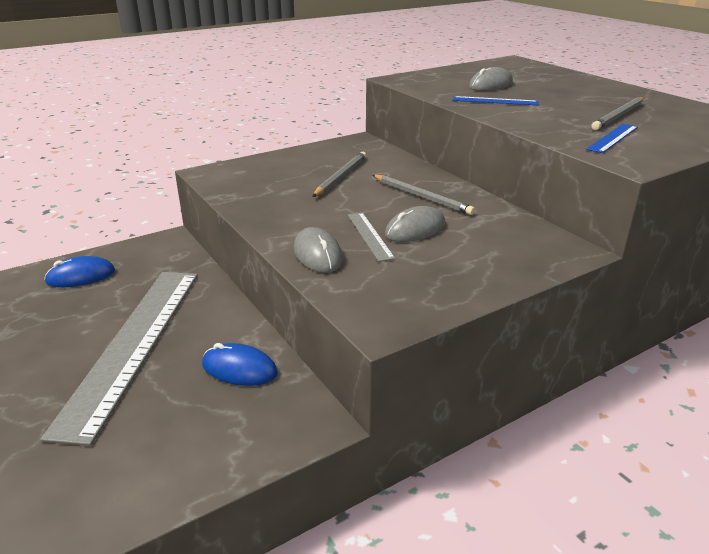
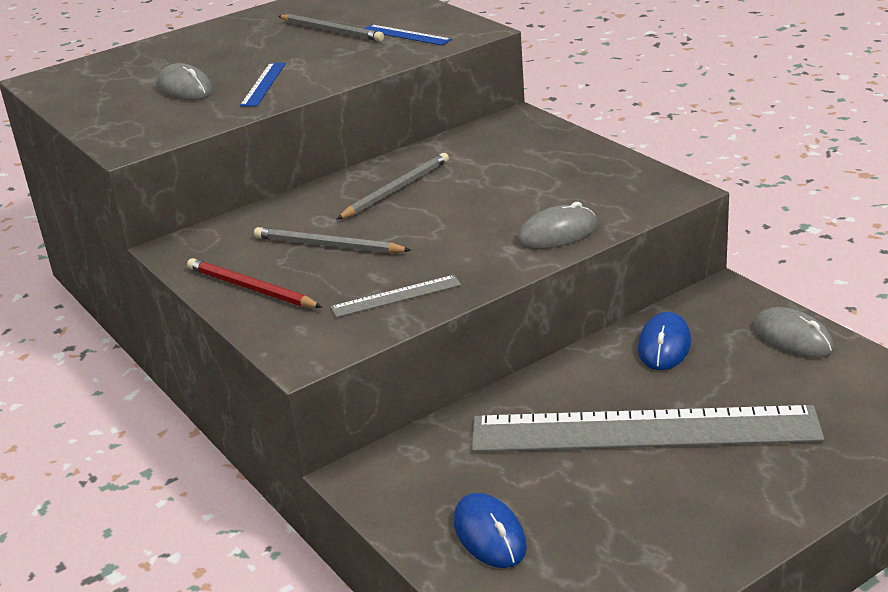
camera: 90 degrees left, 0 degrees up
(296, 158) = (251, 288): none -> red pencil
(369, 236) = (506, 210): grey ruler -> grey ruler (396, 296)
(415, 229) = (486, 188): grey mouse -> grey mouse (793, 338)

